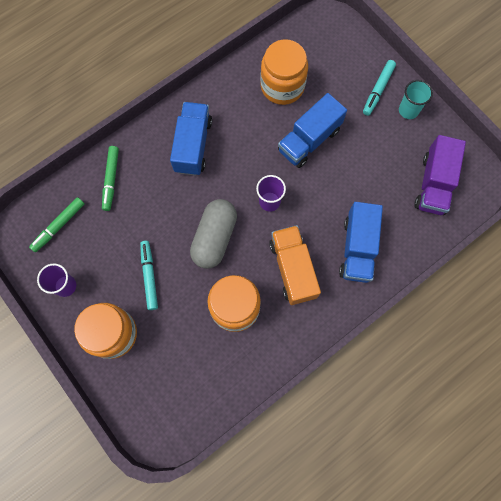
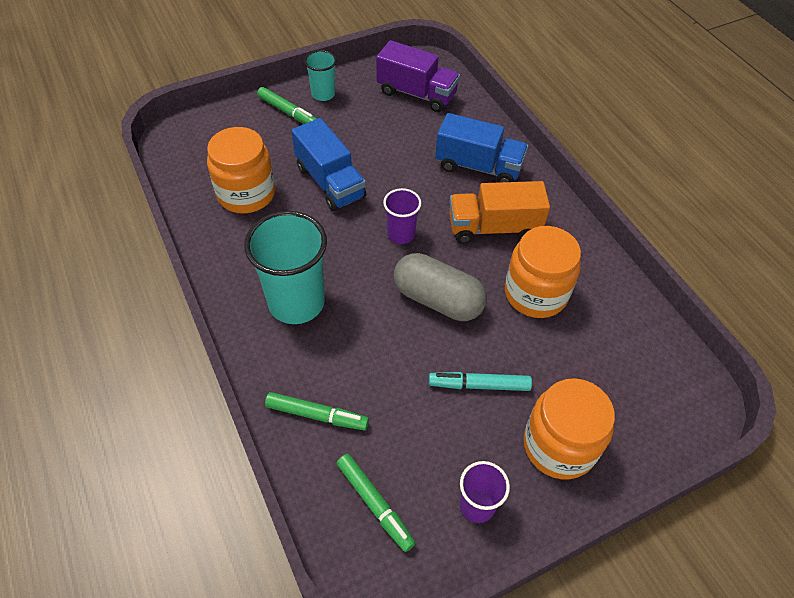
camera: 80 degrees left, 20 degrees down
(193, 146) = (296, 302): blue truck -> turquoise cup
(378, 90) = (288, 112): turquoise marker -> green marker

